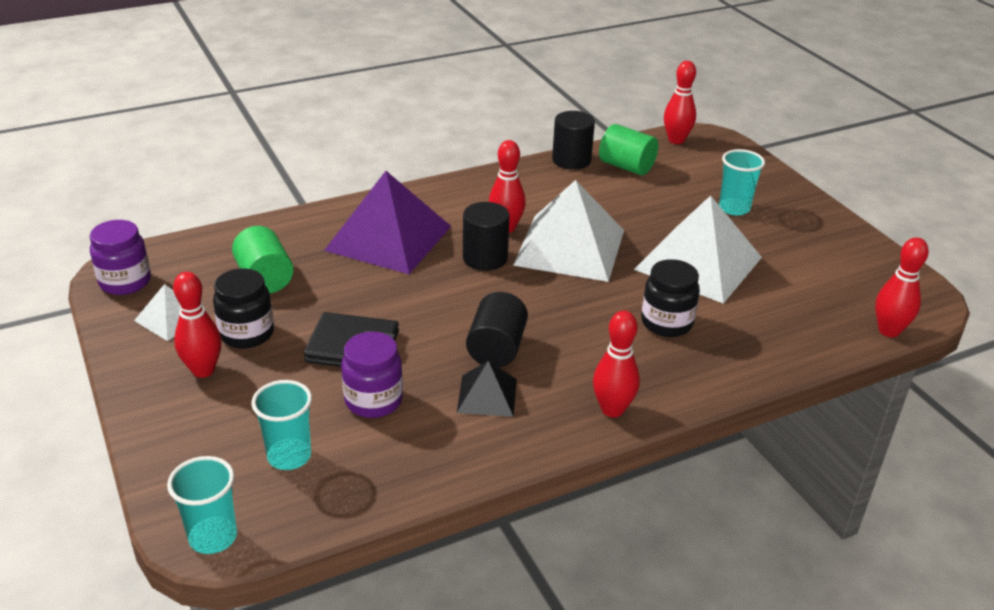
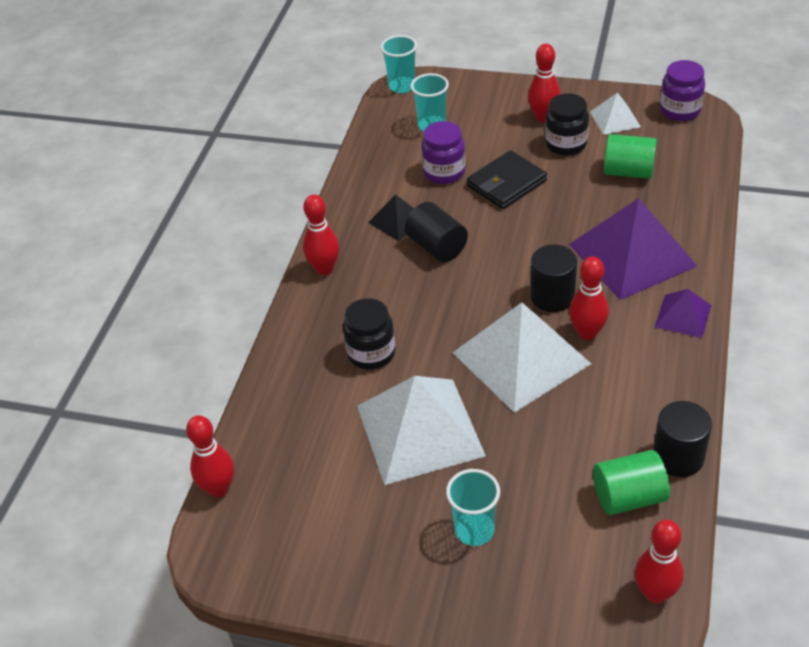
camera: 135 degrees right, 10 degrees up
(437, 195) = (683, 316): none -> purple pyramid

